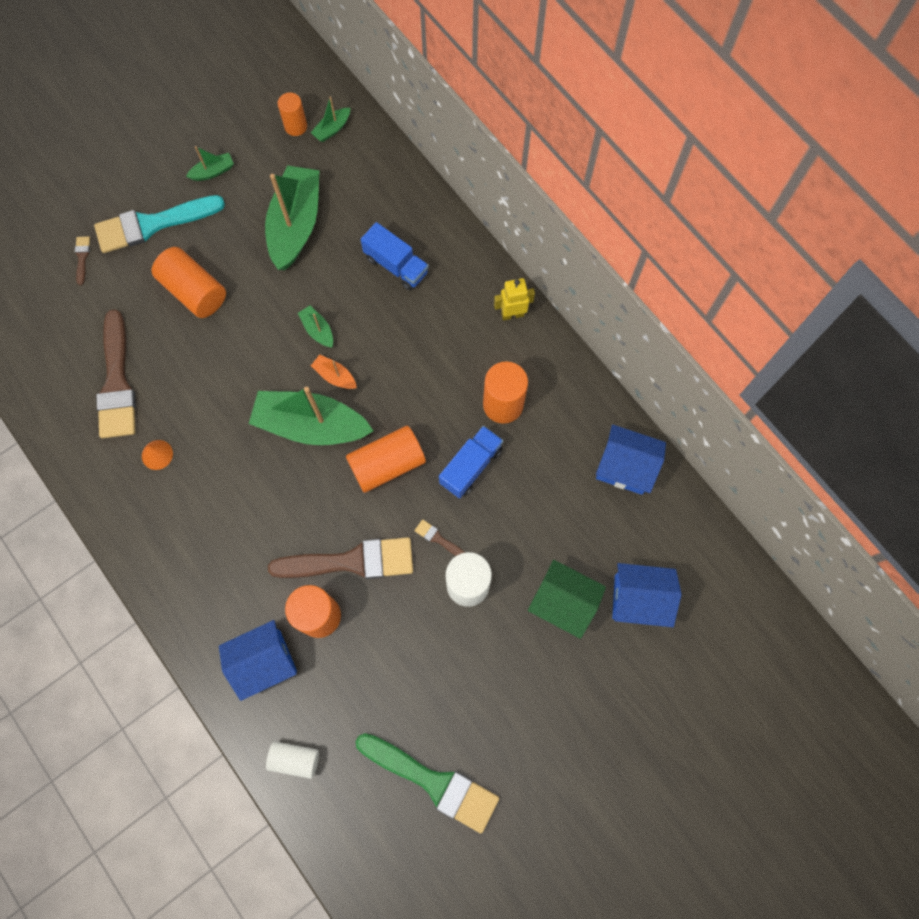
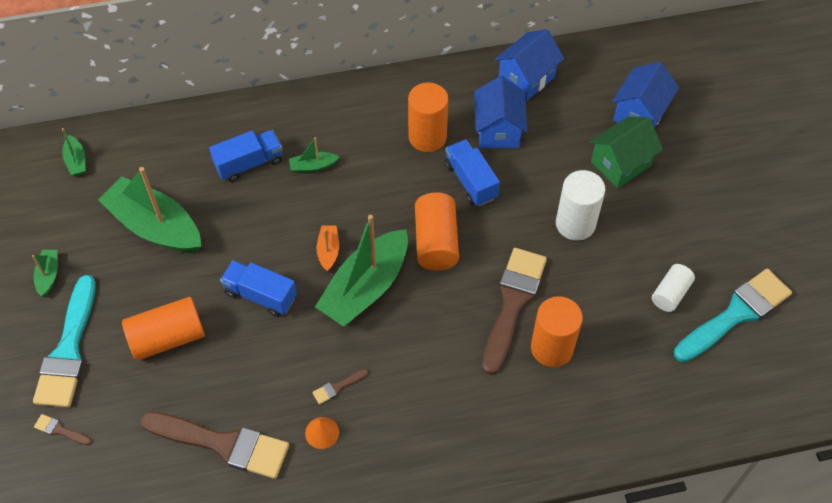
camera: 65 degrees left, 15 degrees down
(264, 661) = (575, 409): blue house -> blue house (498, 130)
(265, 342) = (260, 295): none -> blue truck
(295, 759) = (676, 416): white cylinder -> white cylinder (670, 294)
(296, 126) = (51, 188): orange cylinder -> none
(318, 330) = (275, 248): green boat -> green boat (313, 166)
(335, 376) = (328, 251): orange boat -> orange boat turned 120 degrees clockwise
(433, 782) = (736, 314): green brush -> turquoise brush
(438, 538) = (523, 230): brown brush -> brown brush (338, 387)
(512, 314) = (349, 99): yellow robot -> none

